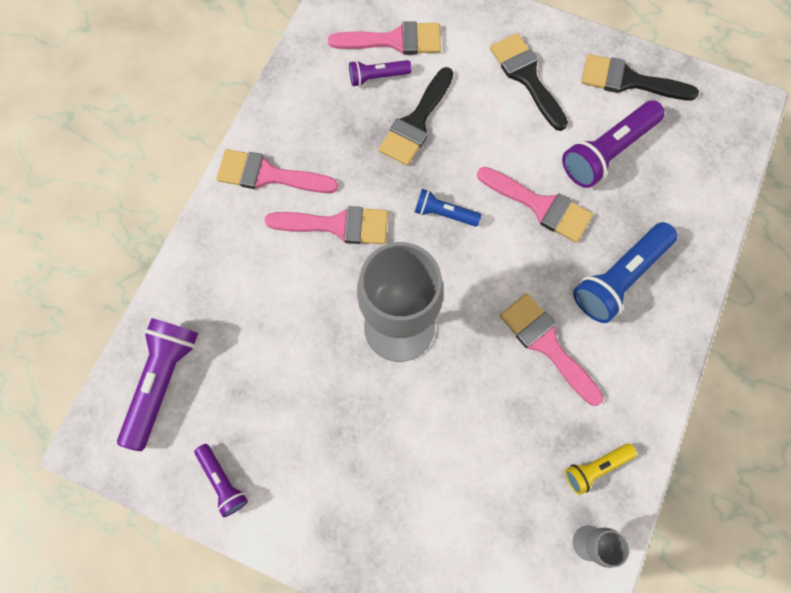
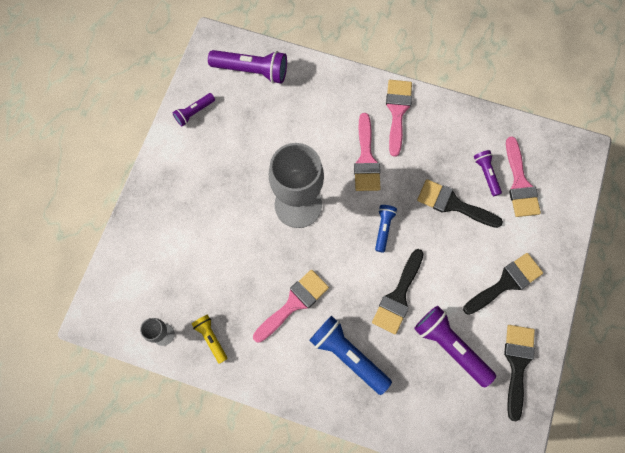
camera: 85 degrees right, 0 degrees up
(540, 206) = (398, 296): pink brush -> black brush

